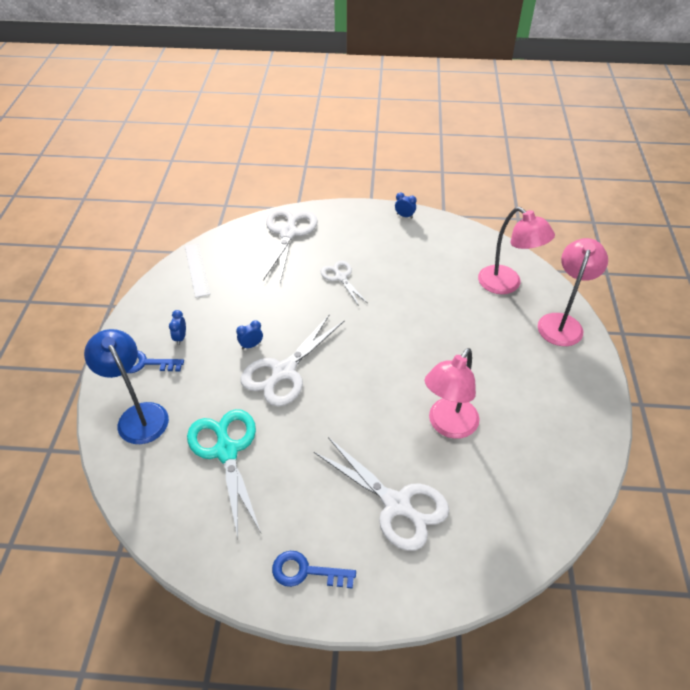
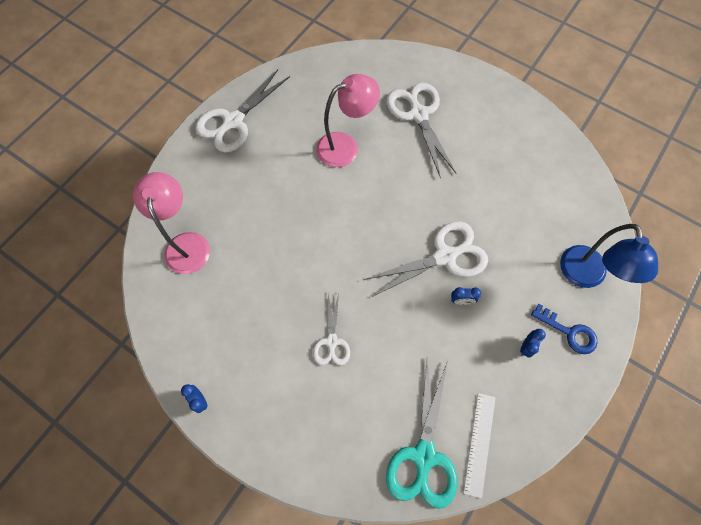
camera: 150 degrees left, 20 degrees up
(226, 451) = (521, 208): turquoise scissors -> turquoise scissors (424, 455)
(288, 233) = (348, 449): white scissors -> white scissors (233, 121)
(306, 571) = (498, 106): blue key -> none
(562, 322) = (181, 181): pink lamp -> none

